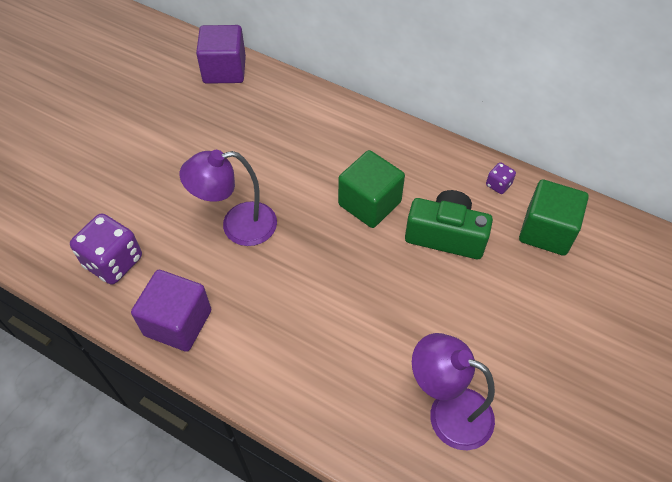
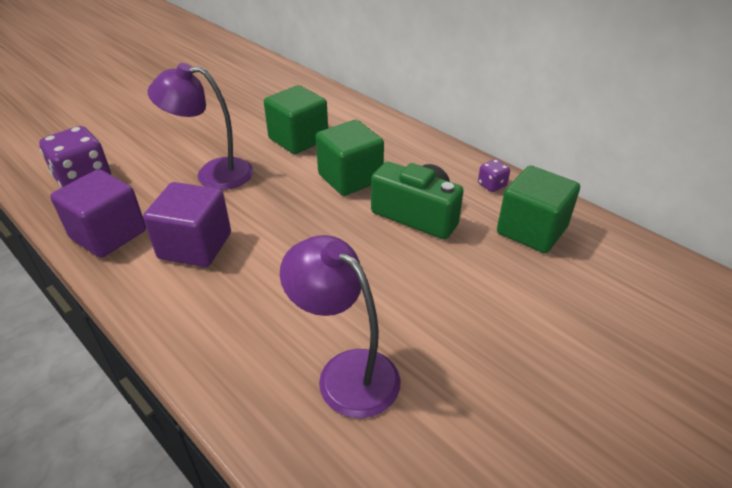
camera: 15 degrees right, 15 degrees down
(224, 70) = (268, 73): purple cube -> purple cube (195, 246)
(299, 162) = (298, 139): none -> green cube

